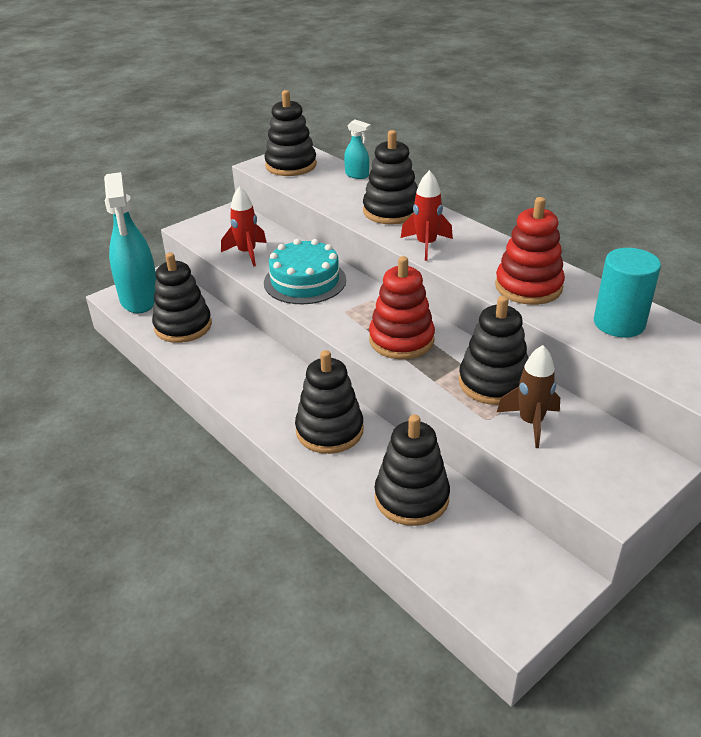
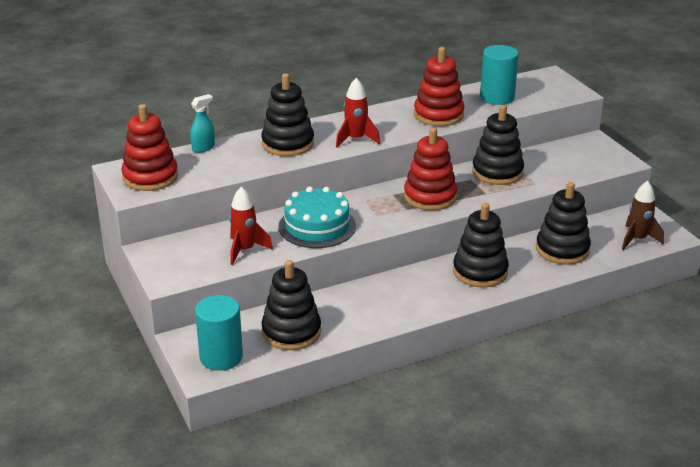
camera: 75 degrees left, 5 degrees down
(140, 299) = (221, 357): turquoise spray bottle -> turquoise cylinder
(291, 165) = (150, 177): black stacking toy -> red stacking toy
(530, 423) = (544, 169): brown rocket -> brown rocket (637, 239)

